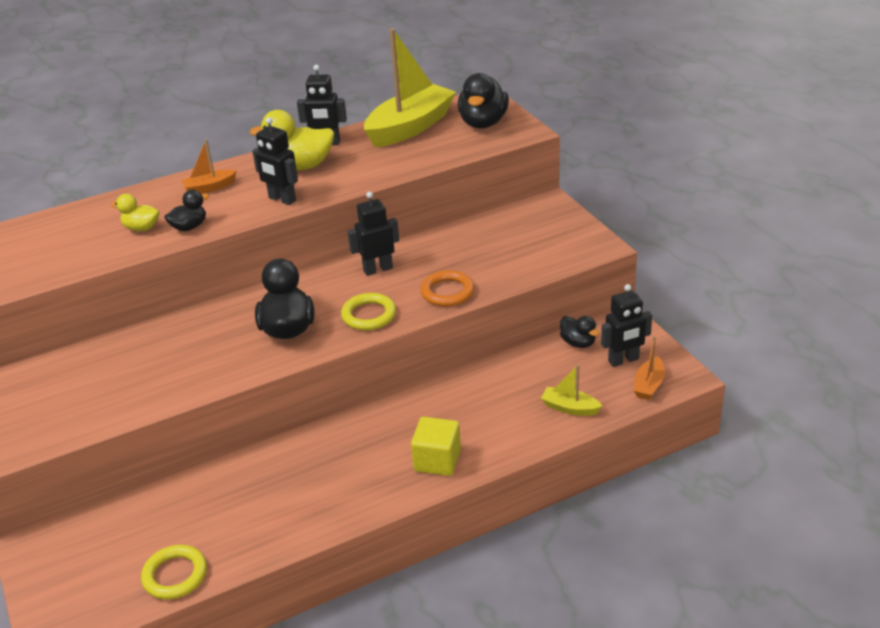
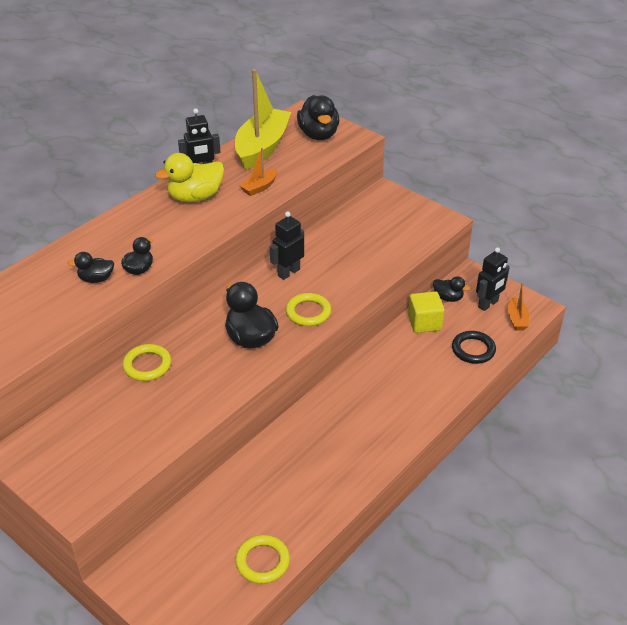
camera: 25 degrees left, 5 degrees up
(141, 228) = (96, 279): yellow duck -> black duck
(164, 333) = (147, 365): none -> yellow ring
(209, 188) = (129, 231): orange boat -> orange boat (259, 187)
(282, 199) = (201, 230): black robot -> none
(437, 460) = (404, 414): yellow cube -> yellow cube (424, 323)
(447, 292) = (356, 280): orange ring -> none
(569, 408) = (473, 350): yellow boat -> black ring

